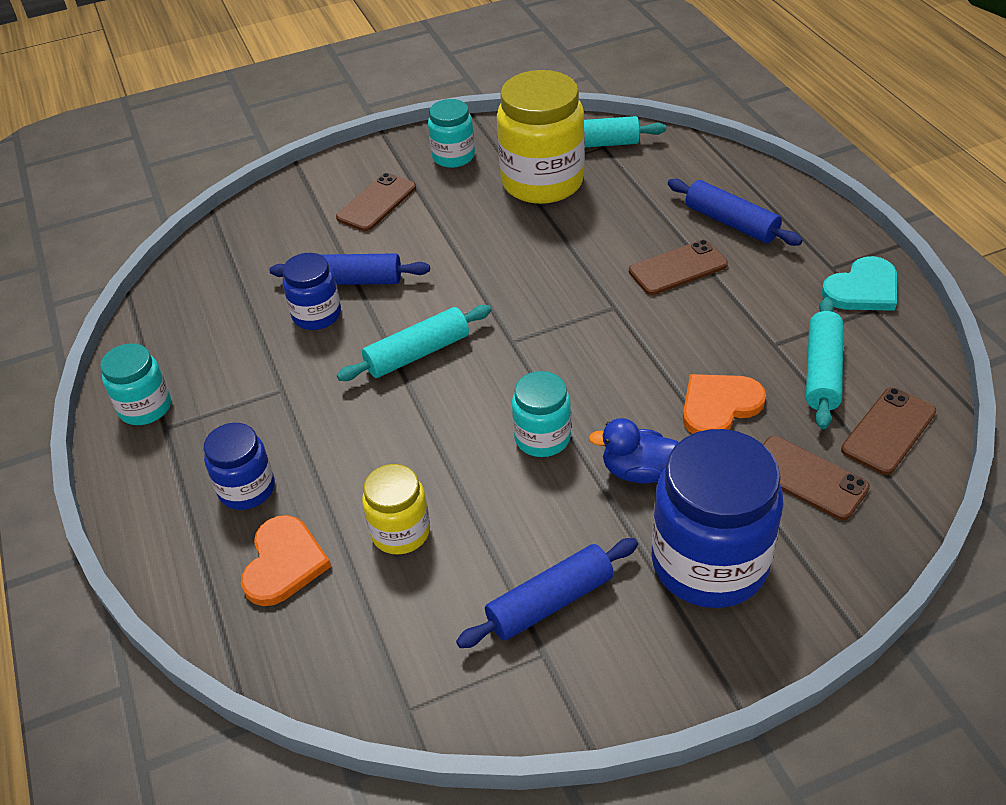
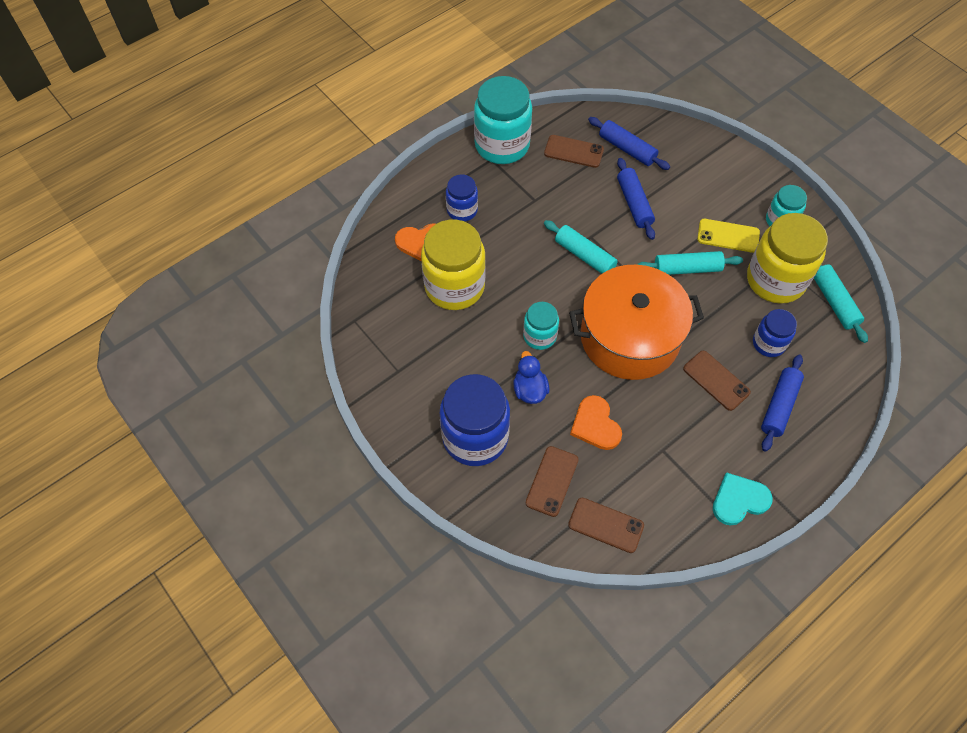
camera: 70 degrees right, 15 degrees up
(145, 407) = (502, 145): turquoise jar -> turquoise jar, size x1.85
(317, 315) = (598, 196): blue jar -> blue jar (768, 343)
(376, 203) = (712, 192): brown phone -> brown phone (573, 151)
(400, 532) = (454, 286): yellow jar -> yellow jar, size x1.85
(454, 205) = (728, 236): none -> yellow phone
(550, 602) = (429, 366): blue rolling pin -> blue rolling pin (627, 149)
(580, 336) = (629, 337): none -> orange pot
(719, 406) = (595, 425): orange heart -> orange heart turned 150 degrees counterclockwise
(822, 371) = (646, 481): turquoise rolling pin -> turquoise rolling pin (687, 269)
(863, 289) = (739, 500): turquoise heart -> turquoise heart turned 120 degrees clockwise

